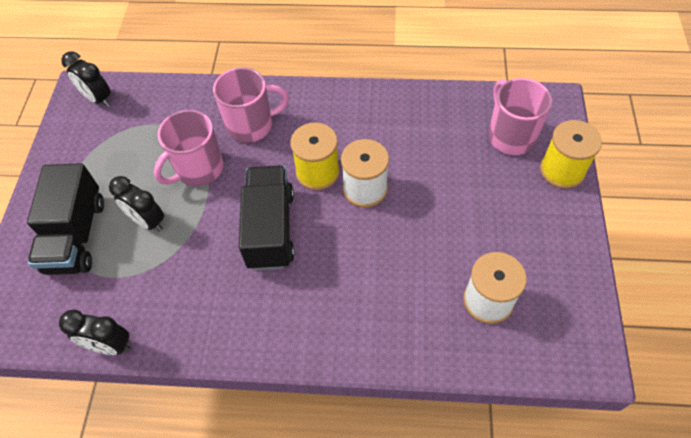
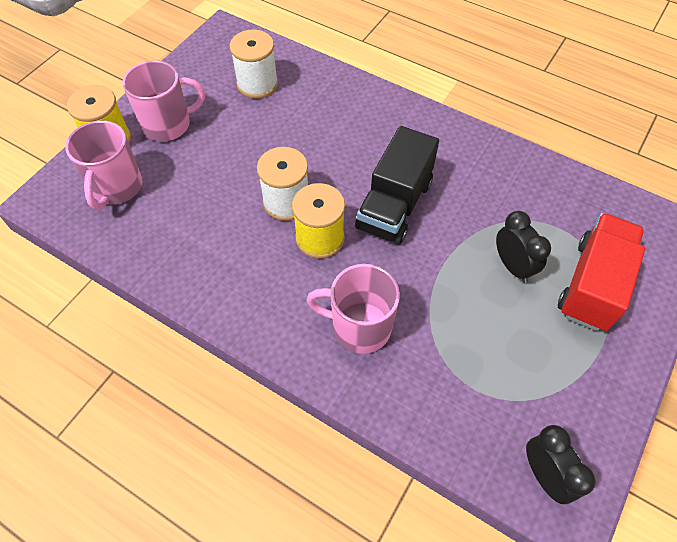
camera: 155 degrees left, 0 degrees up
(76, 235) = (592, 285): black truck -> red truck
(110, 345) = (569, 174): black clock -> none
(198, 169) = (441, 300): pink mug -> pink mug (168, 125)

